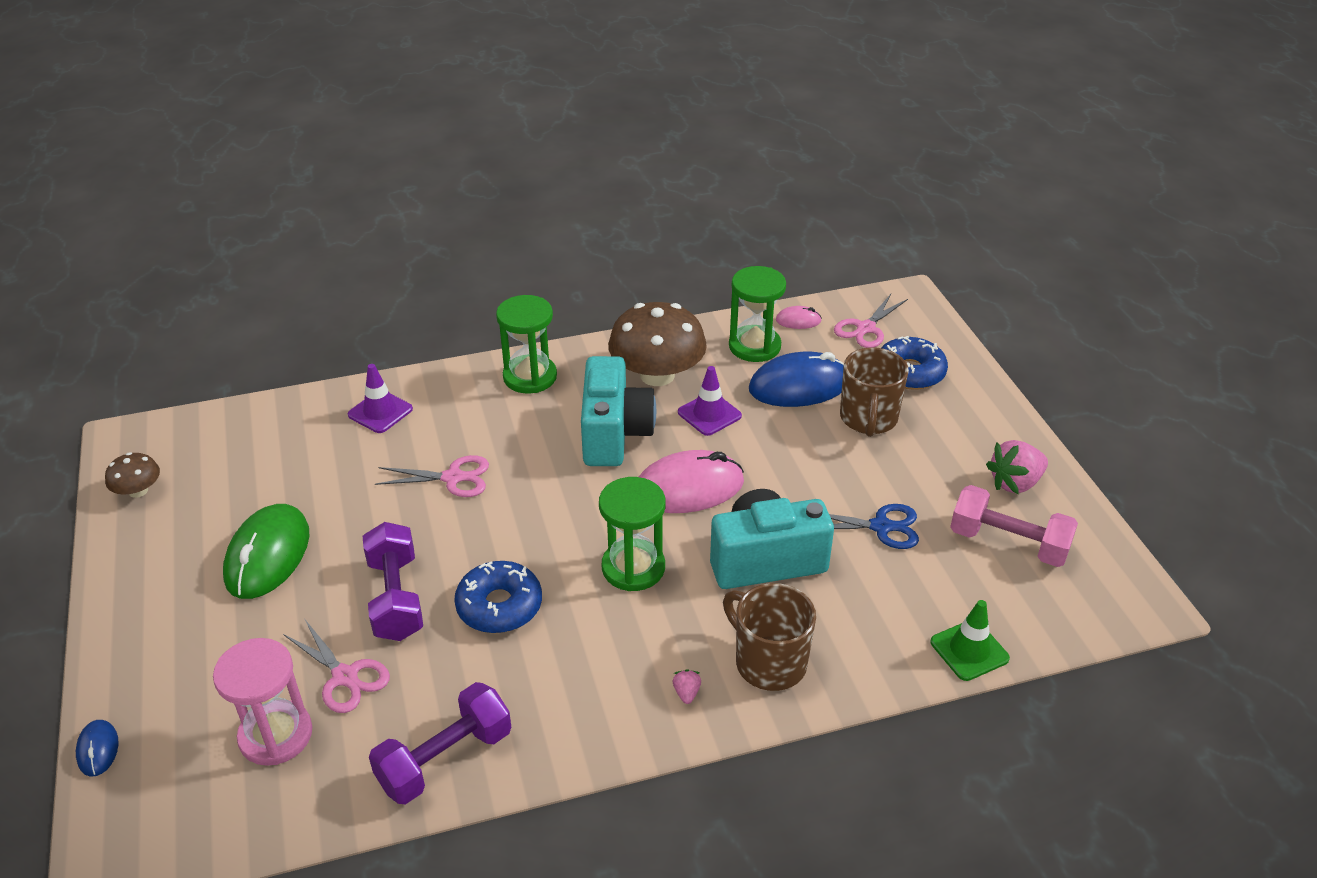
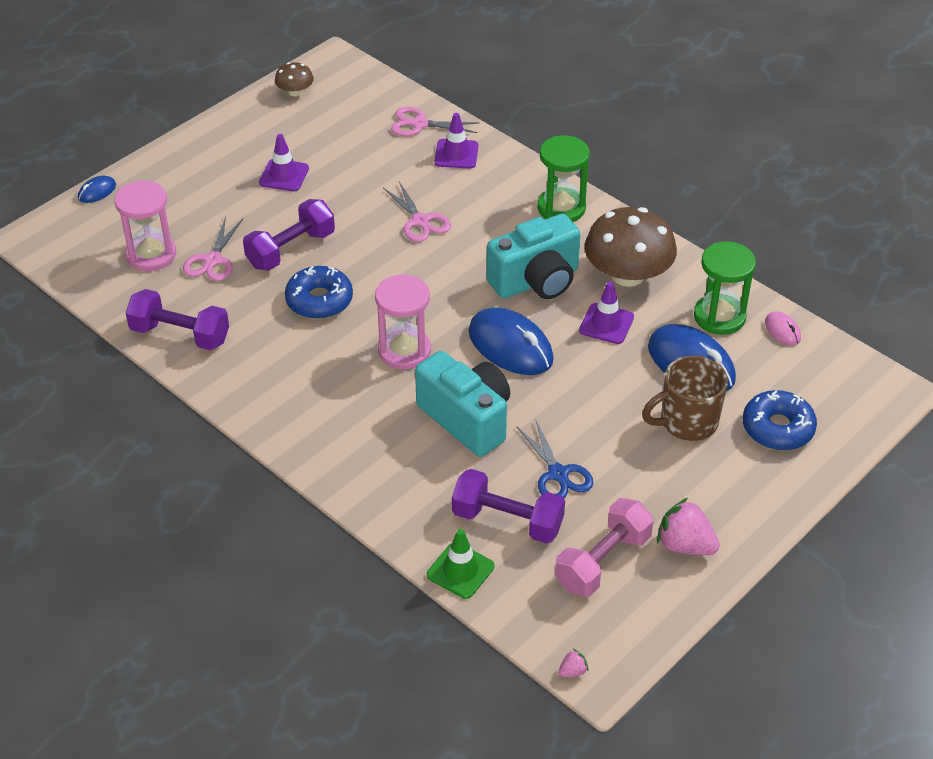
camera: 60 degrees right, 5 degrees up
(267, 555) = (284, 175): green mouse -> purple traffic cone
(633, 568) = (404, 350): green hourglass -> pink hourglass
(686, 693) = (308, 425): pink strawberry -> pink strawberry (573, 671)
(688, 488) = (510, 346): pink mouse -> blue mouse
(769, 662) = (366, 458): brown mug -> none
(865, 328) = (814, 378): pink scissors -> pink scissors (419, 124)
(921, 587) = (507, 521): none -> purple dumbbell
(1008, 543) = (603, 561): pink dumbbell -> pink dumbbell turned 45 degrees clockwise

